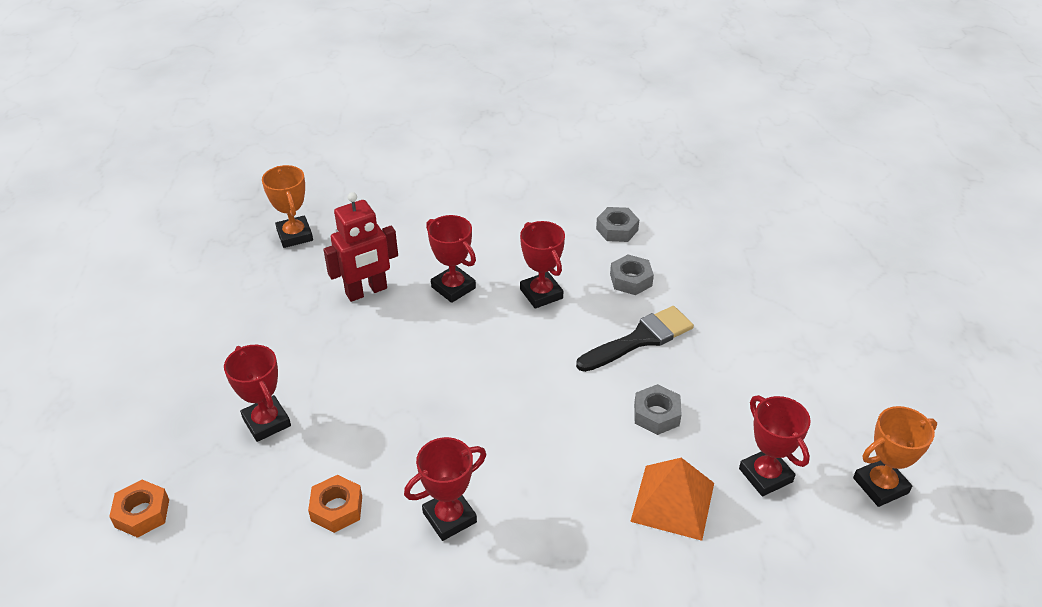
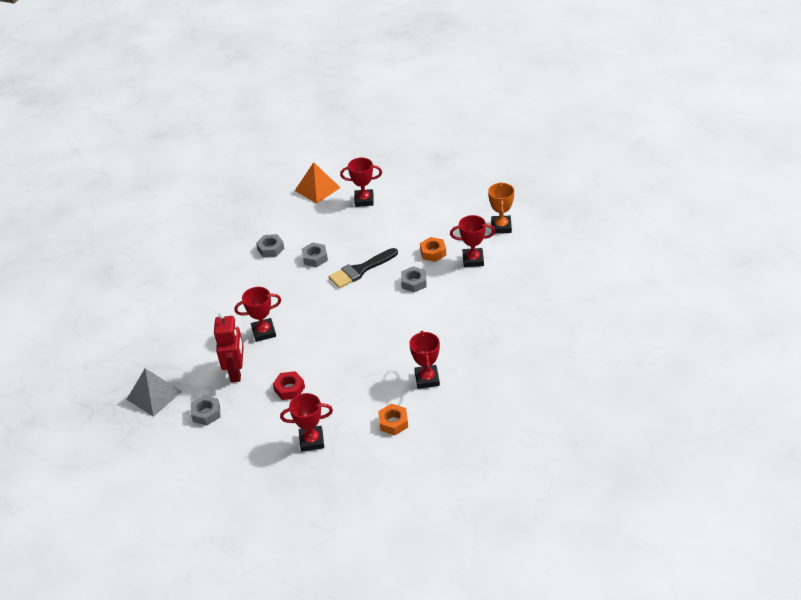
camera: 60 degrees left, 0 degrees up
(142, 513) = (343, 509): orange nut -> orange nut (433, 252)
(281, 293) = (206, 413): none -> grey nut
(295, 235) = (154, 395): orange trophy -> grey pyramid
(358, 357) = (289, 389): none -> red nut
(541, 294) = (298, 297): red trophy -> red trophy (364, 200)
(640, 339) = (360, 270): black brush -> black brush turned 120 degrees counterclockwise
(672, 502) = (468, 296): orange pyramid -> orange pyramid (317, 189)

